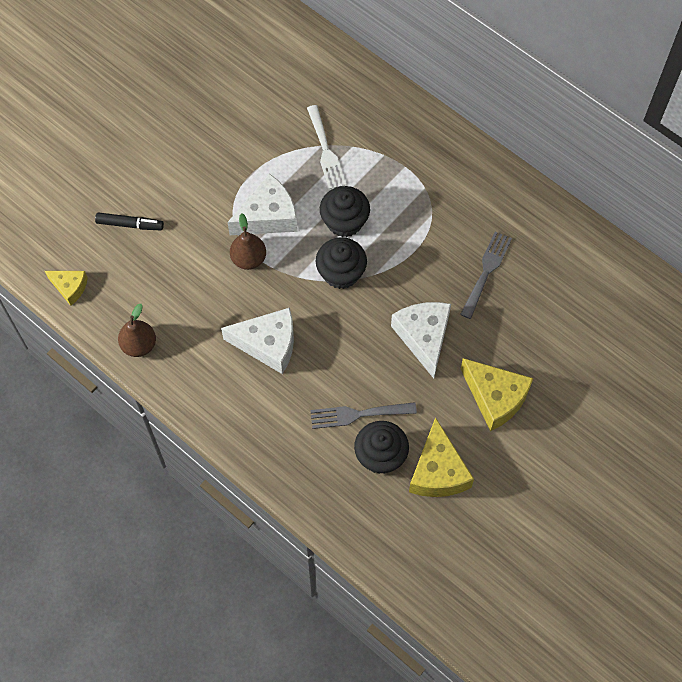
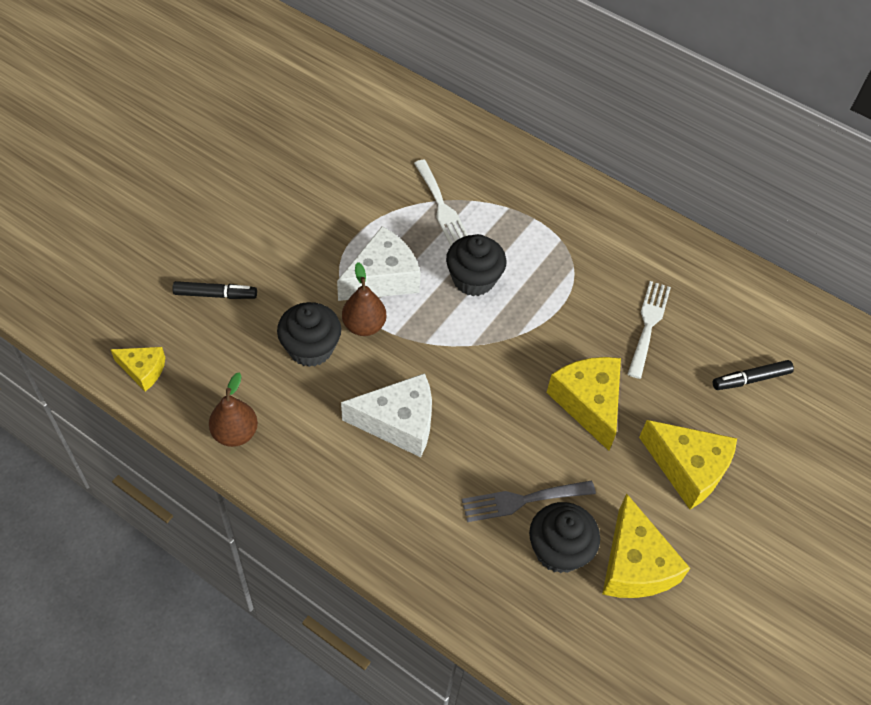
camera: 10 degrees left, 10 degrees down
(341, 273) = (477, 335): black cupcake -> black cupcake (310, 348)
(424, 337) = (588, 403): white cheese -> yellow cheese
(486, 271) = (648, 325): grey fork -> white fork
(563, 325) = (751, 379): none -> black marker

